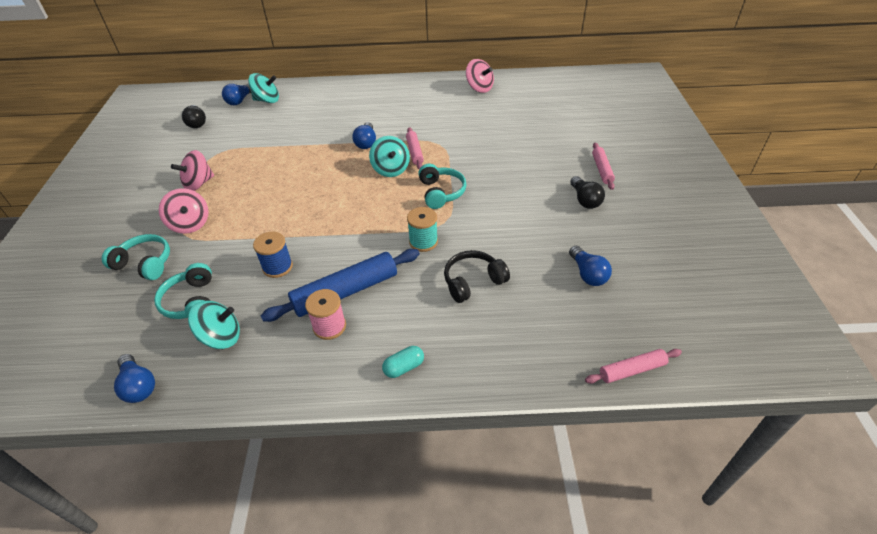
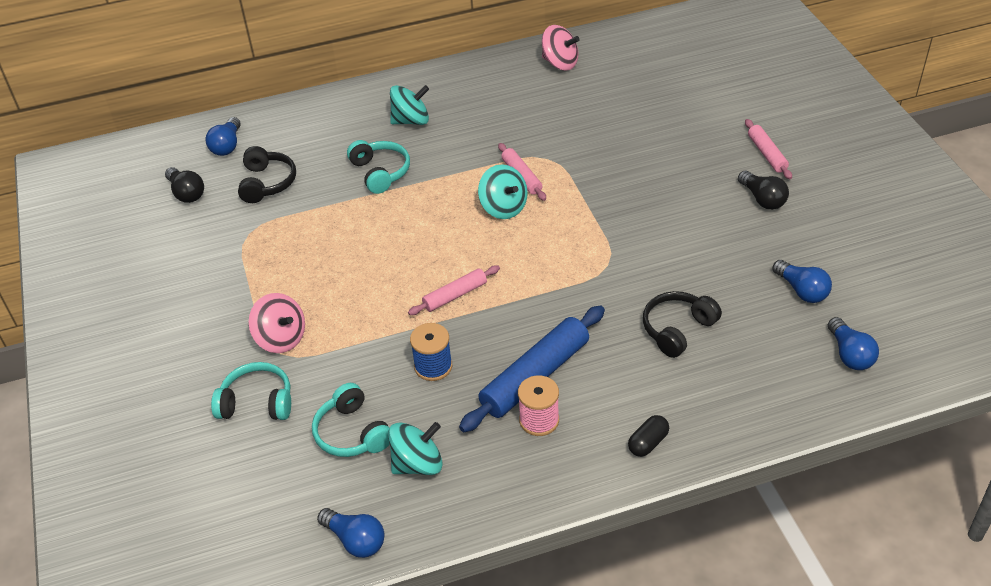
camera: 15 degrees left, 0 degrees up
(199, 184) = (254, 282): pink spinning top -> none
(248, 126) = (267, 183): none -> black headphones
(267, 100) = (268, 138): turquoise spinning top -> turquoise spinning top (411, 121)
(366, 142) = (449, 176): blue light bulb -> blue light bulb (849, 354)
(404, 367) = (648, 443): turquoise capsule -> black capsule
(423, 242) = (595, 294): turquoise spool -> none
(441, 192) = (584, 226): turquoise headphones -> turquoise headphones (380, 172)
(632, 370) = (887, 385): pink rolling pin -> pink rolling pin (455, 295)

